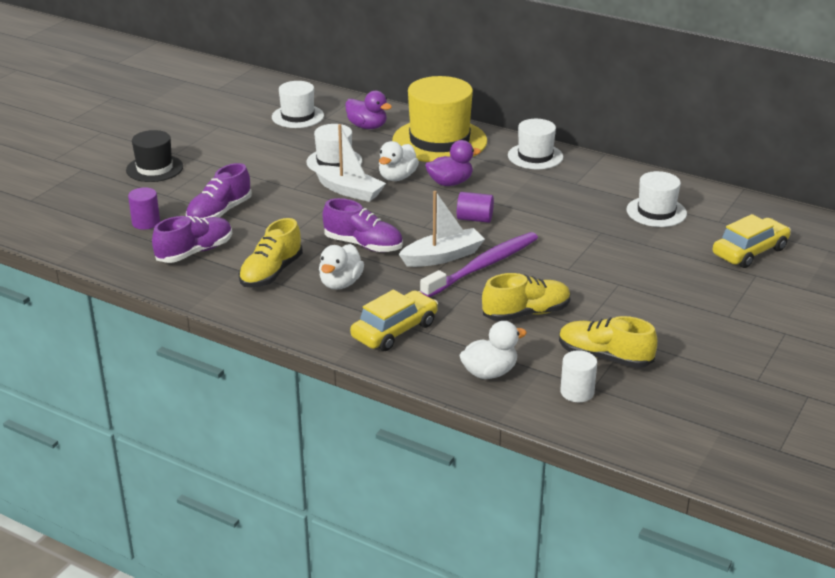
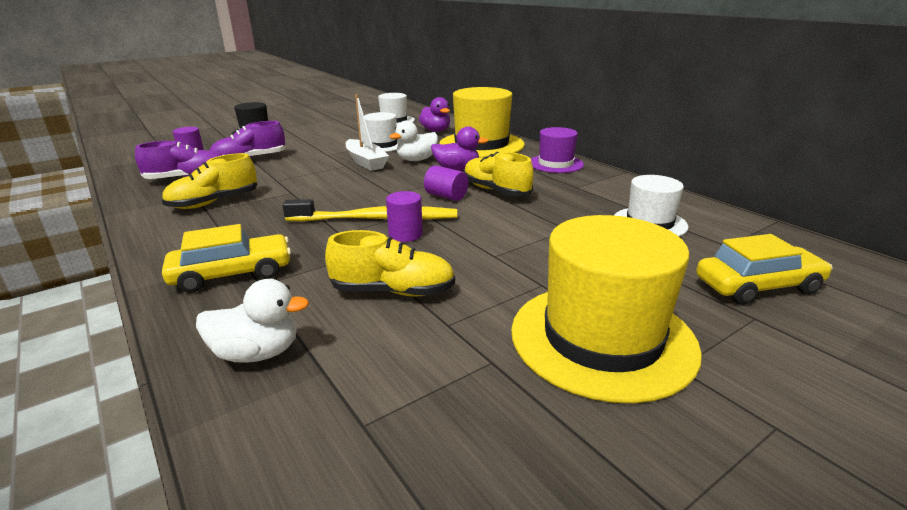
camera: 25 degrees right, 5 degrees down
(340, 283) = (254, 221): white duck -> none
(363, 245) = (320, 197): purple shoe -> none
(443, 256) = (376, 219): white boat -> yellow toothbrush
(483, 266) = (405, 234): purple toothbrush -> purple cylinder
(535, 156) = (555, 164): white hat -> purple hat
(577, 392) = (331, 425): white cylinder -> none
(604, 357) = (431, 377): yellow shoe -> yellow shoe (496, 191)
(679, 310) = (602, 338): none -> yellow hat

